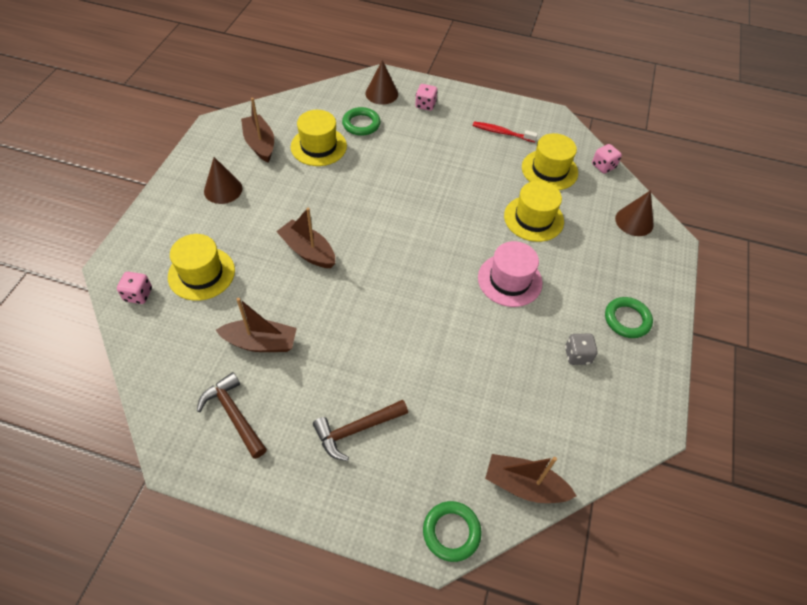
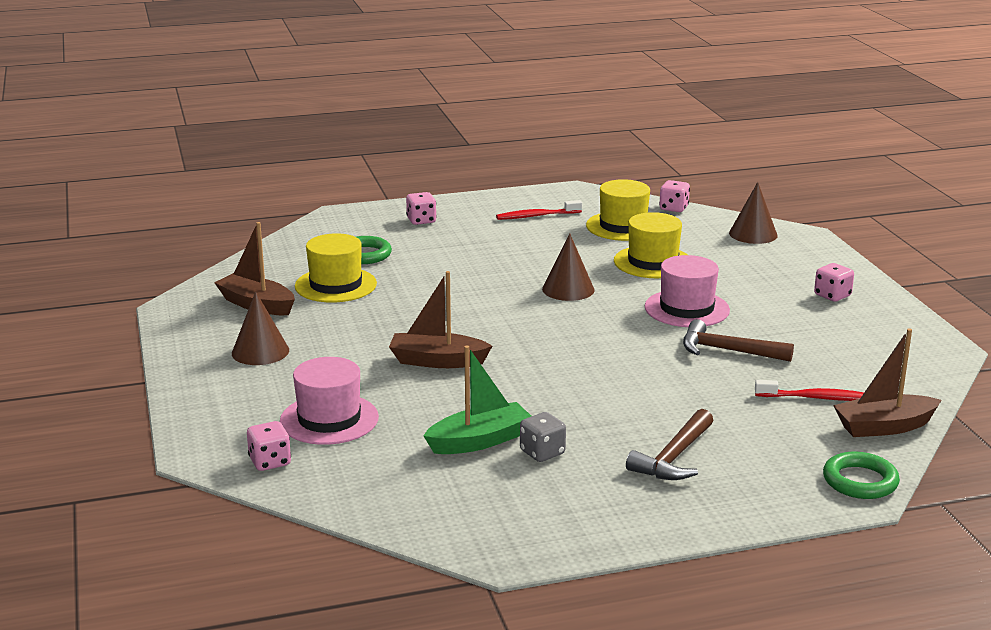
camera: 30 degrees left, 30 degrees down
(201, 273) = (329, 419): yellow hat -> pink hat
(234, 414) = (524, 499): brown hammer -> brown hammer (727, 350)
(260, 343) = (479, 441): brown boat -> green boat
(381, 93) = (356, 226): brown cone -> brown cone (568, 289)
(506, 425) = (816, 398): none -> red toothbrush
(577, 355) = (819, 332): grey dice -> grey dice (542, 453)
(627, 319) = (832, 296): green ring -> pink dice

